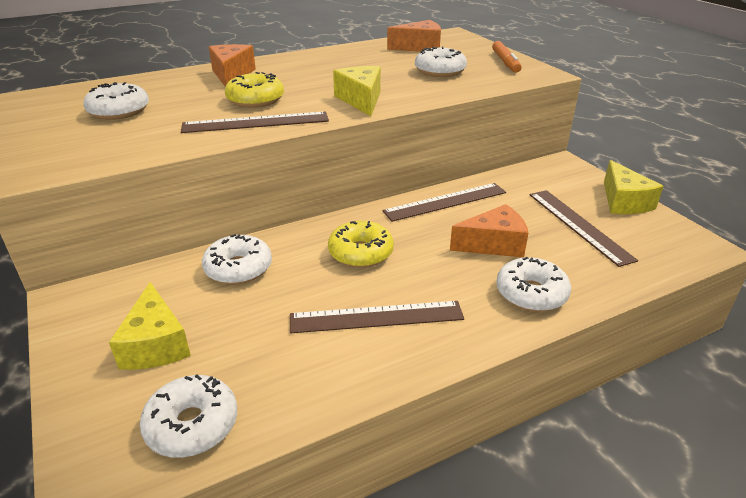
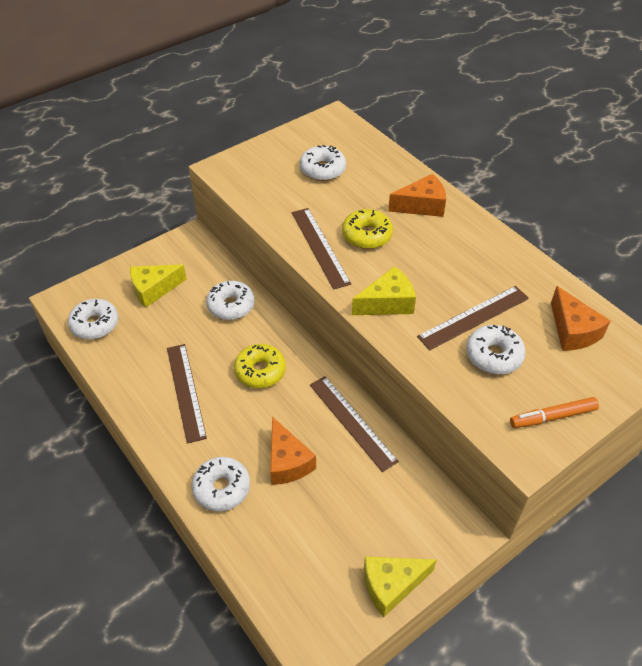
camera: 80 degrees right, 15 degrees up
(579, 225) = (333, 535): brown ruler -> brown ruler (474, 317)

